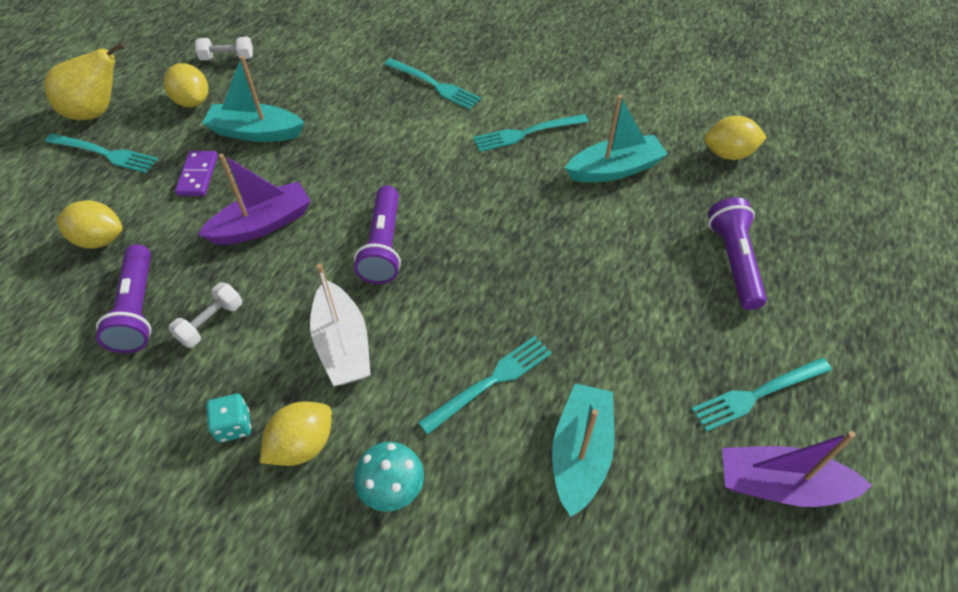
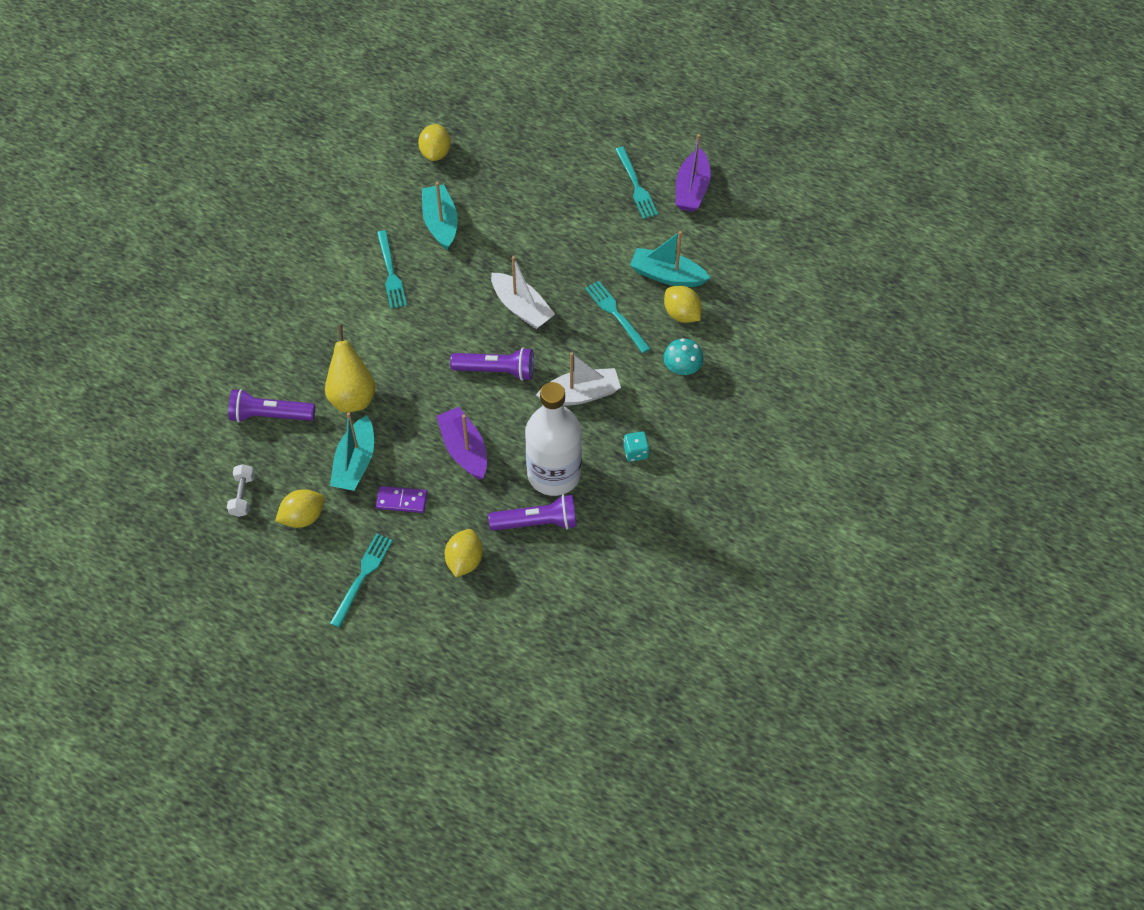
camera: 85 degrees left, 5 degrees up
(97, 112) = (303, 594): yellow pear -> yellow pear (352, 396)
(211, 323) = (554, 474): white dumbbell -> white bottle
(302, 445) = (652, 414): yellow lemon -> yellow lemon (681, 314)
(434, 85) = (317, 332): turquoise fork -> none
(489, 264) = (521, 308): none -> white boat
(733, 261) = (536, 173): purple flashlight -> purple flashlight (270, 415)

